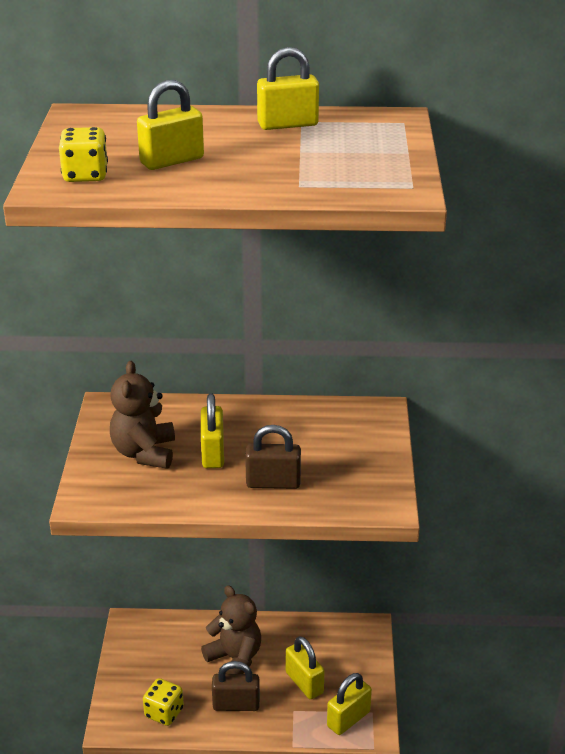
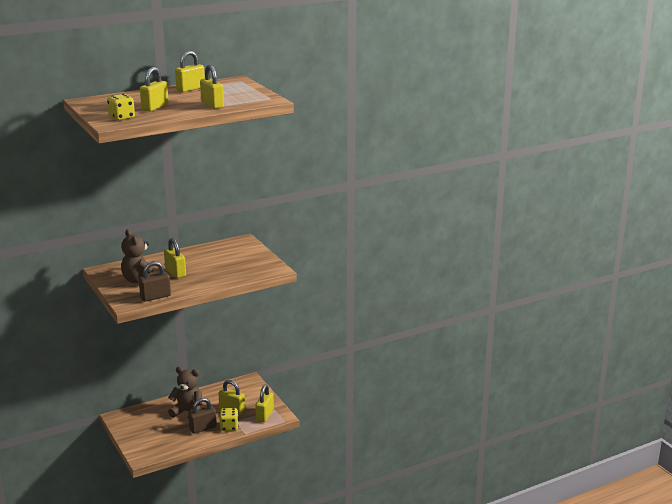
camera: 30 degrees left, 10 degrees down
(164, 712) = (166, 443): yellow dice -> yellow dice (229, 427)
(273, 483) = (215, 275): brown padlock -> brown padlock (155, 297)
(280, 179) = (212, 105): none -> yellow padlock

